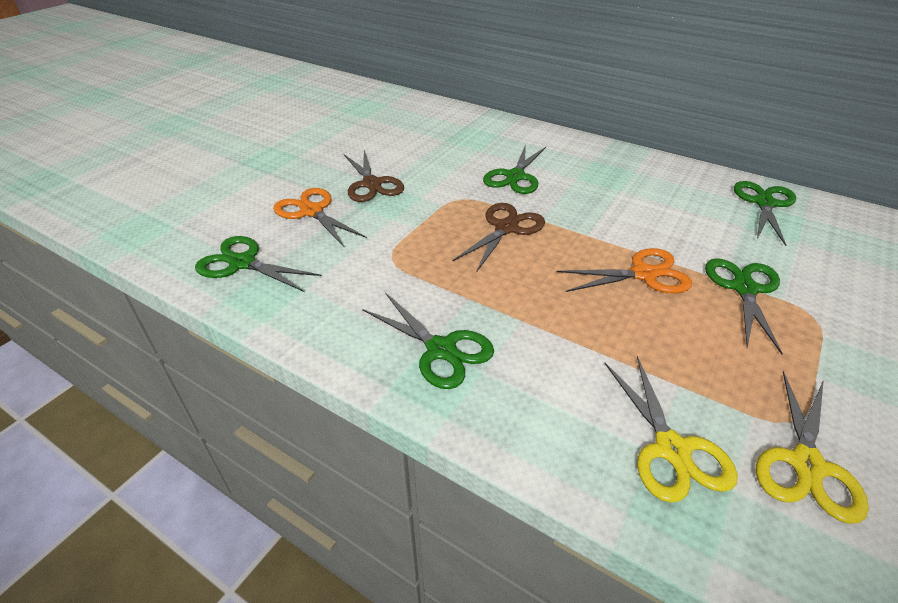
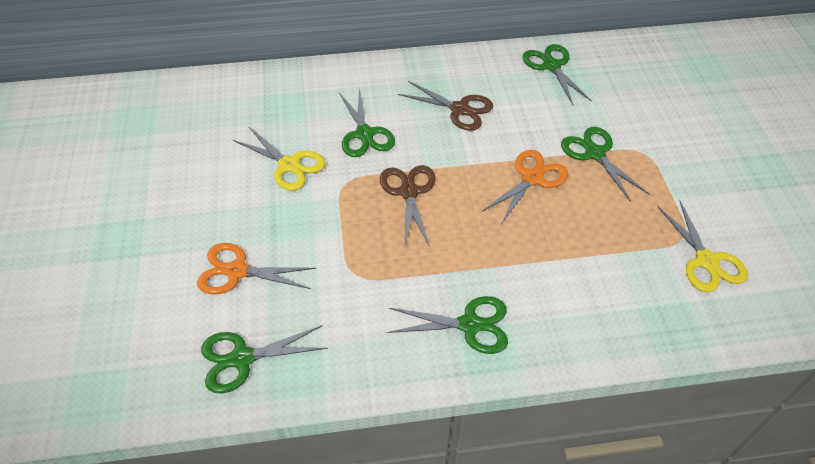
camera: 40 degrees left, 10 degrees up
(371, 184) = (255, 211): brown scissors -> brown scissors (459, 109)
(671, 449) = (645, 298): yellow scissors -> yellow scissors (289, 165)

